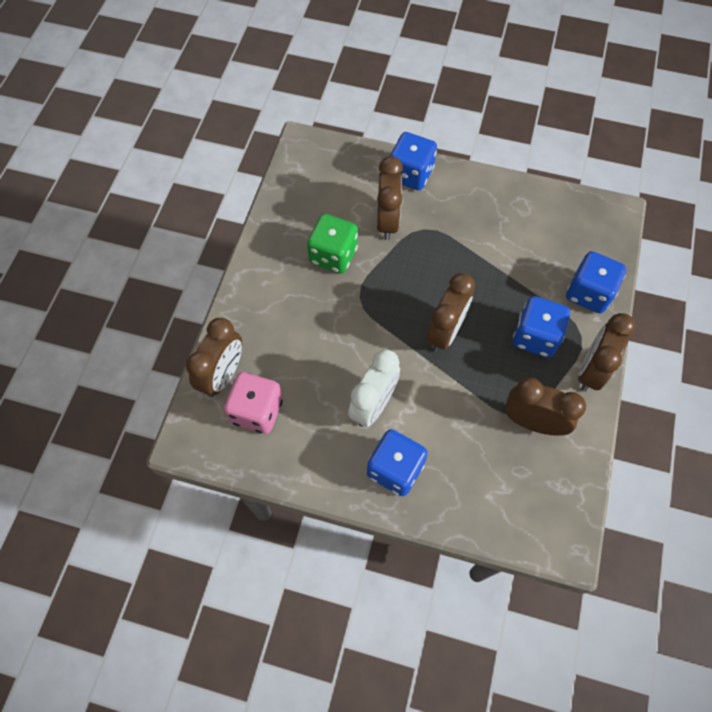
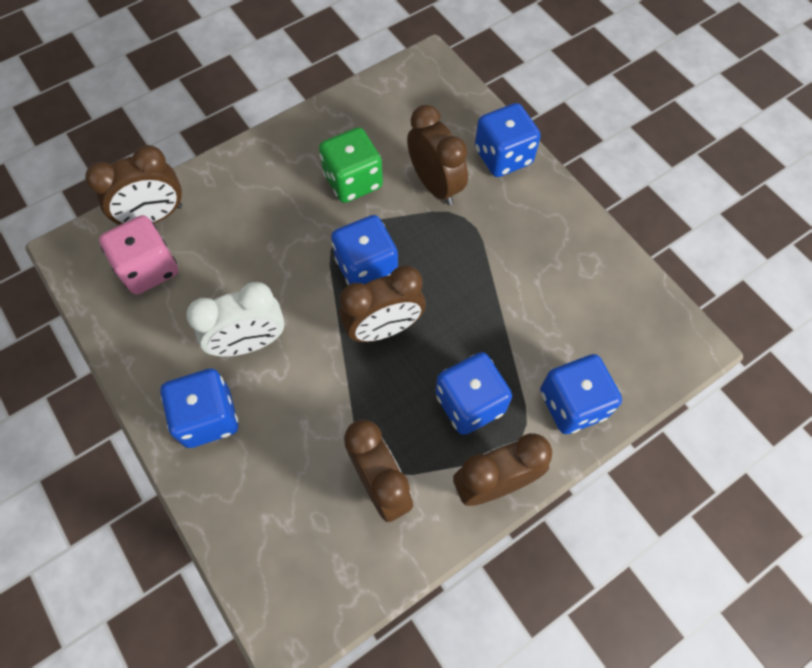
camera: 40 degrees right, 0 degrees up
(387, 221) = (435, 185): brown clock -> brown clock turned 75 degrees counterclockwise
(397, 303) = (366, 267): none -> blue dice

